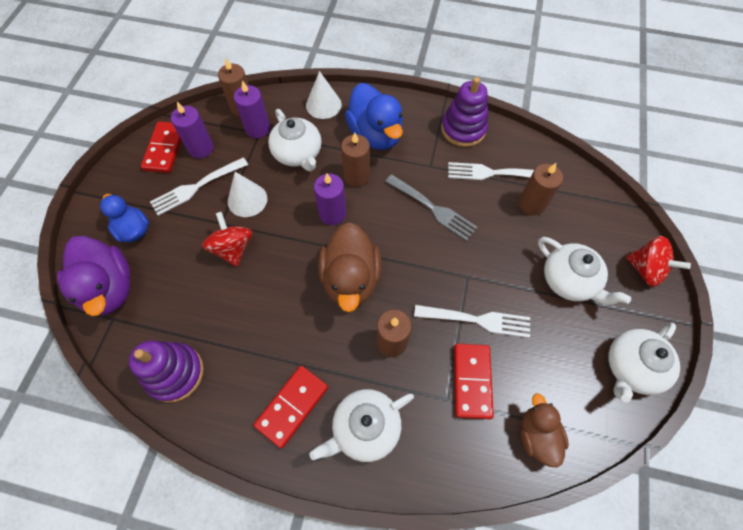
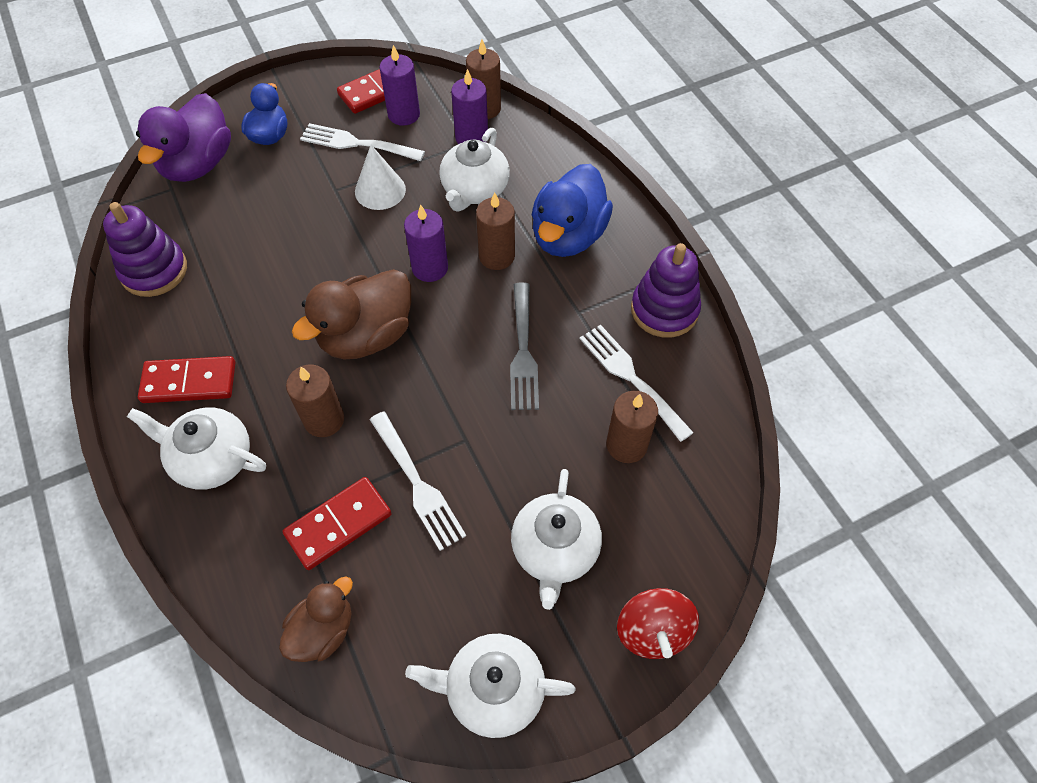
camera: 50 degrees right, 5 degrees down
(233, 248) = (316, 219): red spinning top -> none
(323, 105) = (559, 166): white cone -> none

